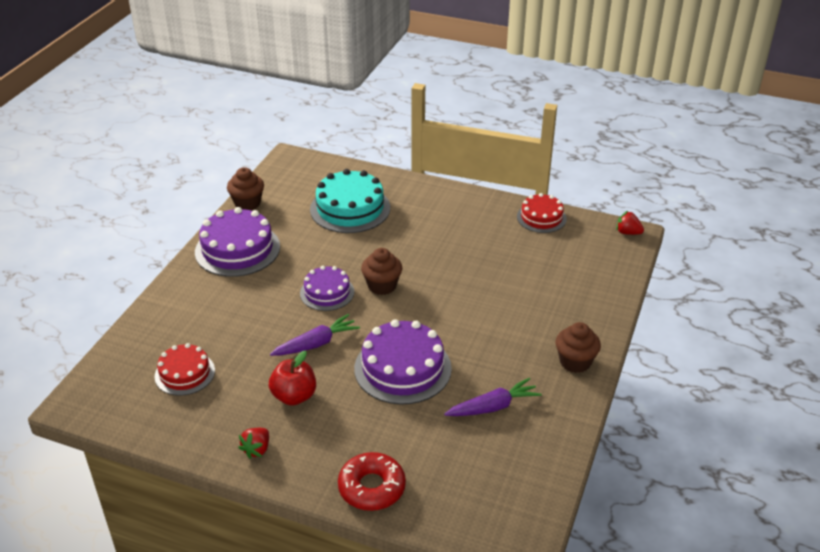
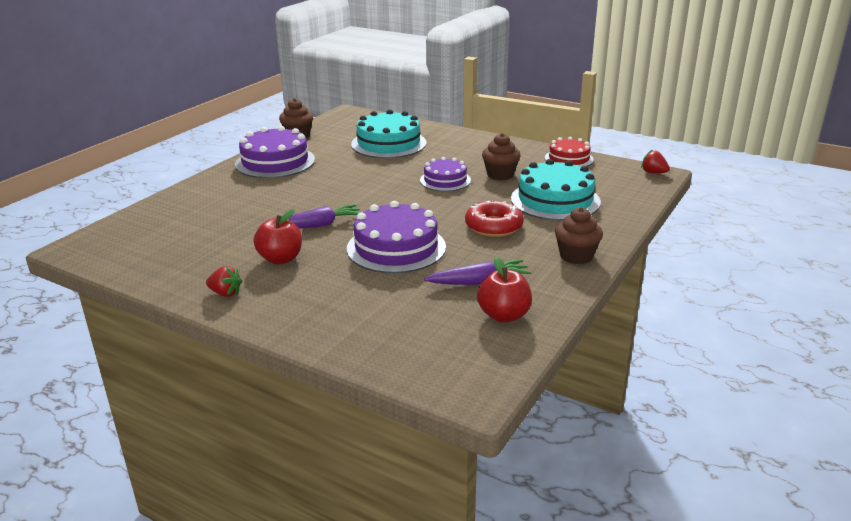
camera: 10 degrees right, 10 degrees down
(184, 373) = (185, 236): red cake -> none
(257, 449) = (225, 293): red strawberry -> red strawberry turned 105 degrees counterclockwise
(327, 292) = (344, 193): purple cake -> purple cake (445, 180)
(372, 487) = (328, 332): red donut -> red donut (493, 226)
(382, 286) = (398, 192): brown cupcake -> brown cupcake (500, 175)
(525, 448) = (504, 315): none -> red apple
(540, 283) = (555, 200): none -> turquoise cake

